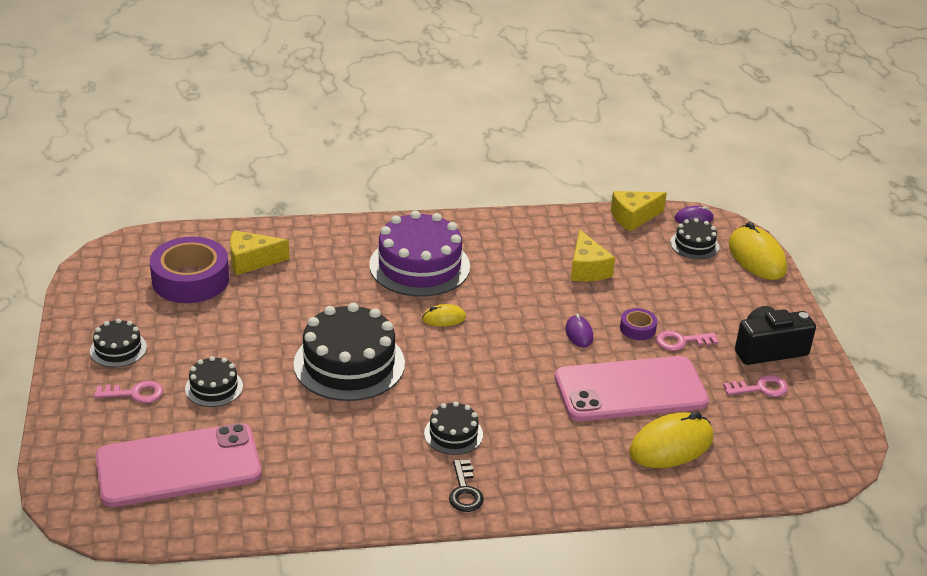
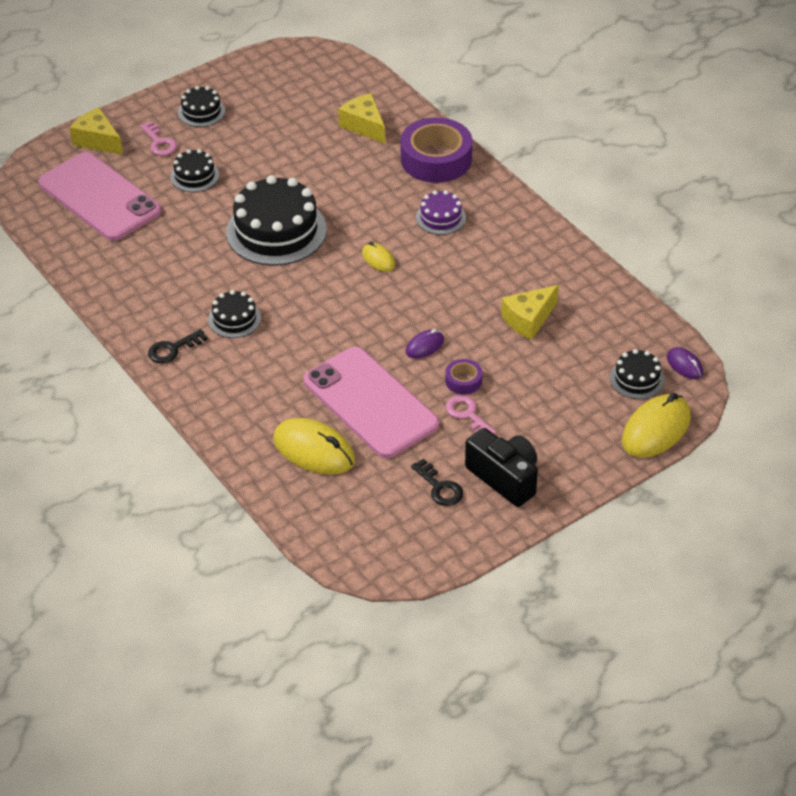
camera: 65 degrees right, 10 degrees up
(190, 280) = (312, 106): purple tape -> purple tape (436, 159)
(419, 266) = (441, 217): purple cake -> purple cake, size x0.50
(633, 217) = (645, 323): yellow cheese -> yellow cheese (97, 140)
(761, 388) = (440, 487): pink key -> black key

